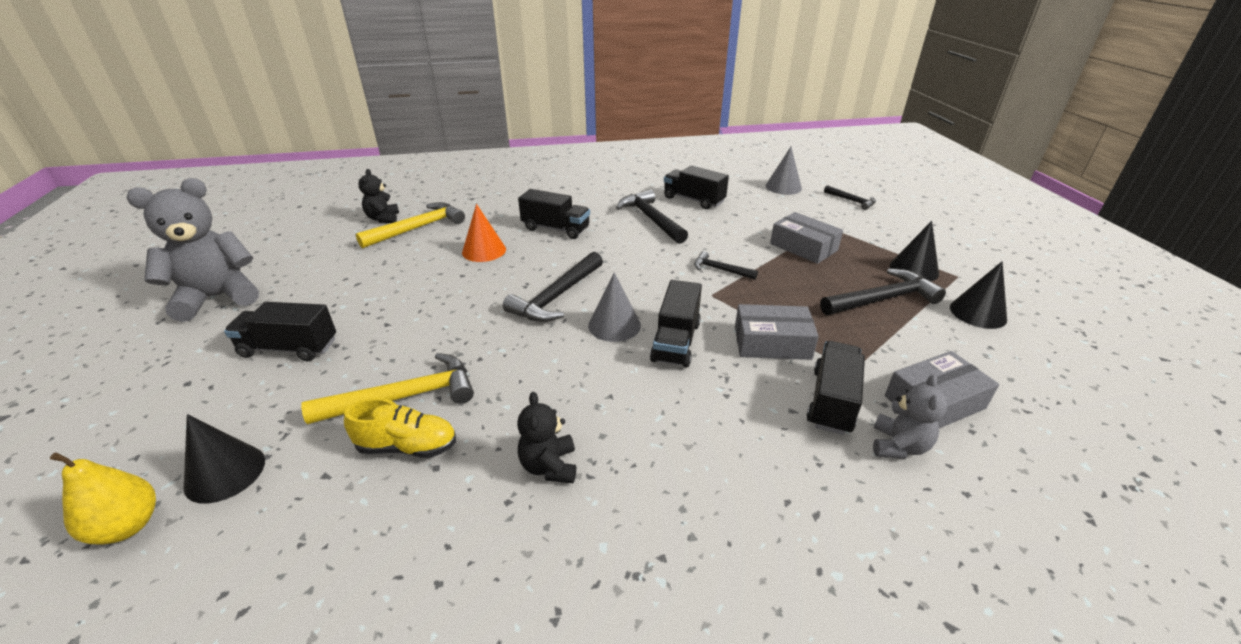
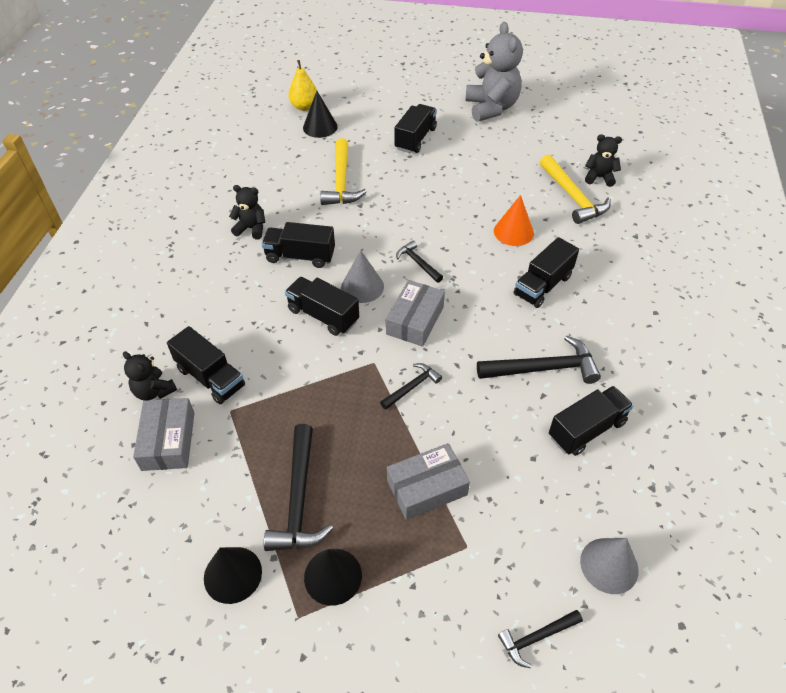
camera: 110 degrees right, 15 degrees up
(408, 447) = (300, 181): yellow shoe -> none
(556, 296) = (418, 263): black hammer -> black hammer, size x0.56
(588, 390) = (300, 256): none -> black truck
(772, 343) = (288, 374): grey box -> grey box (415, 320)
(898, 446) = (154, 391): grey teddy bear -> black teddy bear

